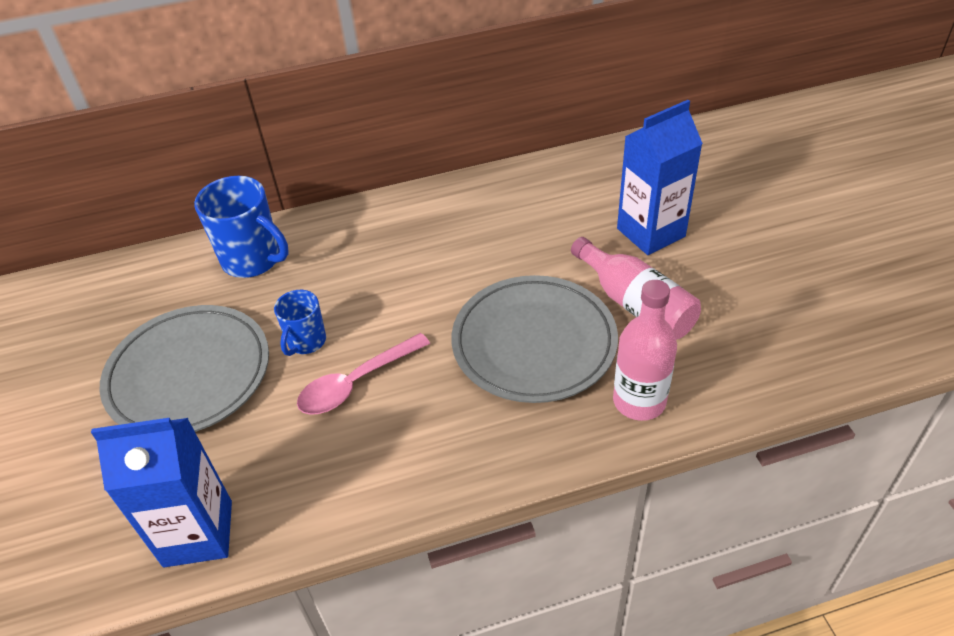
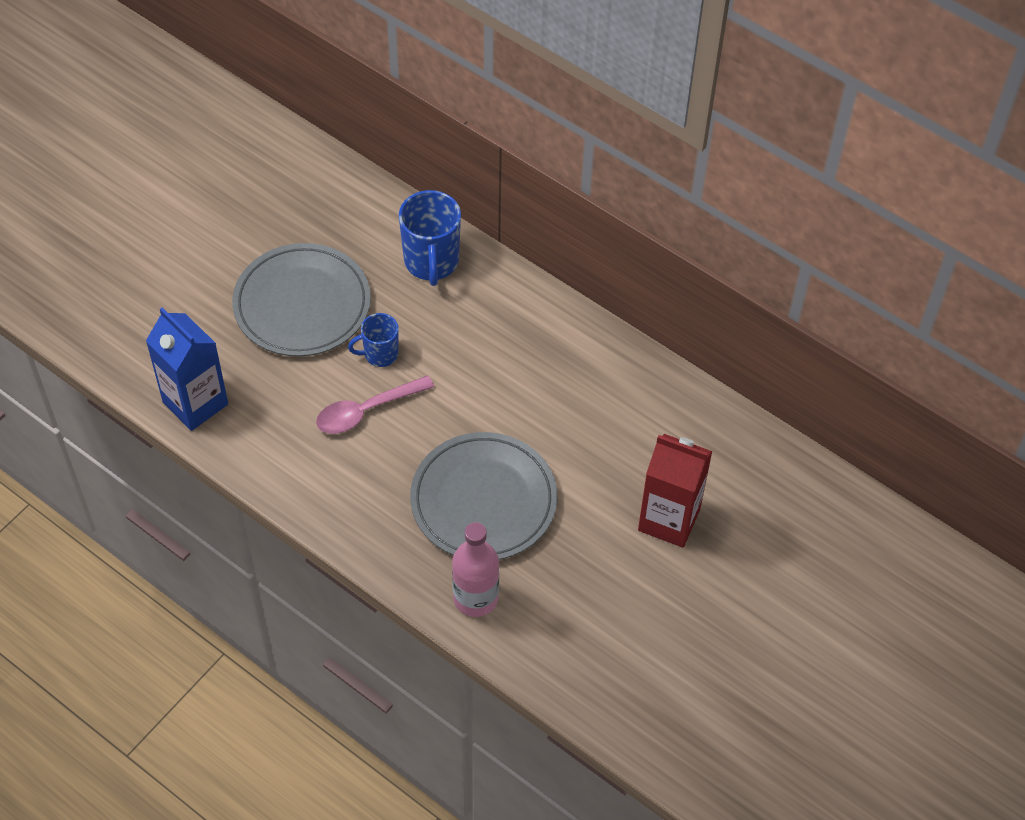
camera: 50 degrees right, 10 degrees up
(357, 382) = (367, 410): pink spoon -> pink spoon turned 45 degrees counterclockwise
(636, 304) = (574, 549): pink bottle -> none
(651, 232) = (669, 519): blue carton -> red carton

